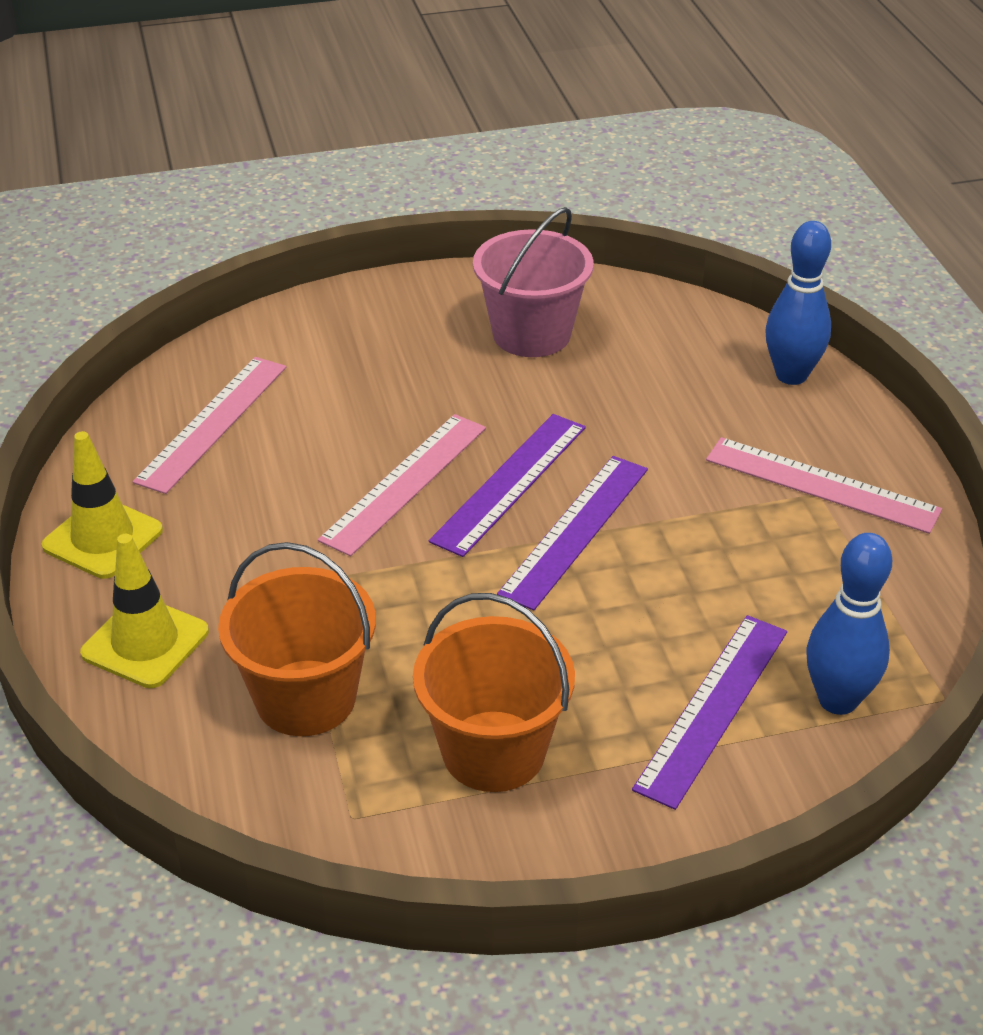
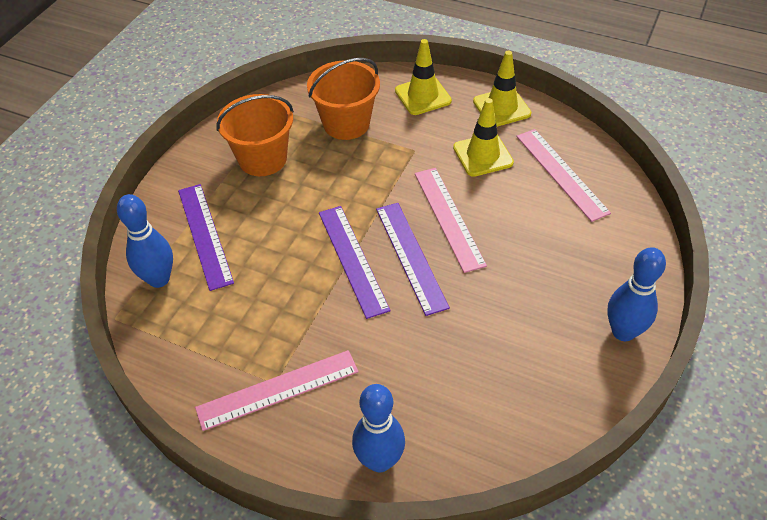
camera: 130 degrees right, 10 degrees up
(241, 508) = (483, 155): none -> yellow traffic cone
(439, 292) = (623, 332): none -> blue bowling pin
(531, 334) = (538, 350): pink bucket -> none

